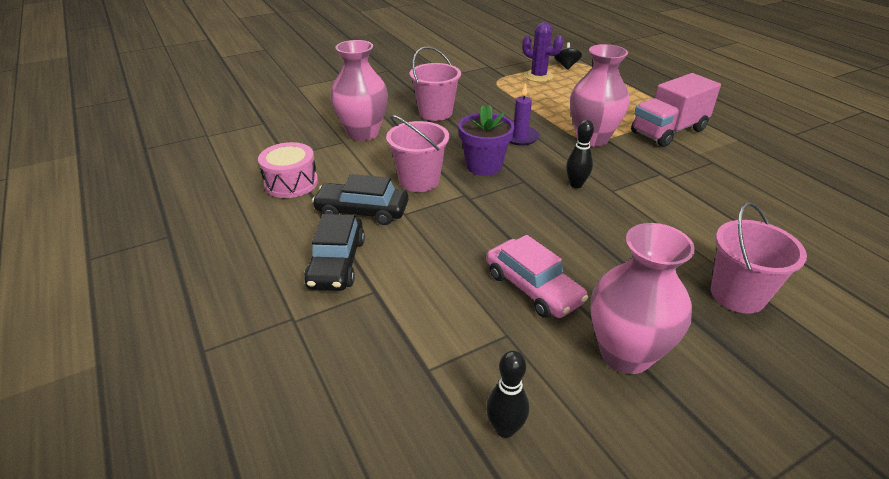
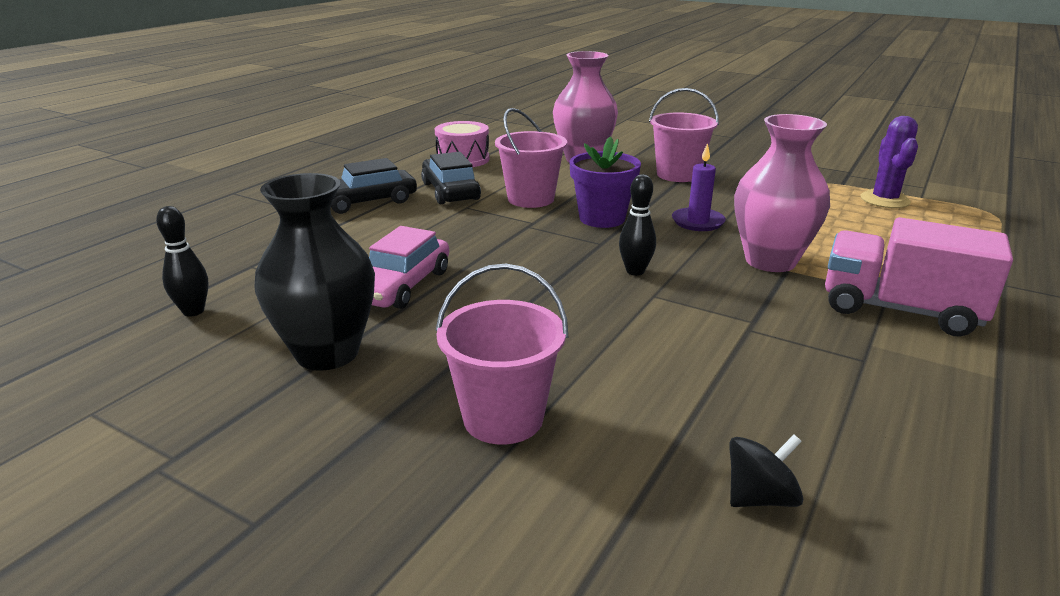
camera: 60 degrees right, 10 degrees down
(566, 66) = (959, 209): black spinning top -> black spinning top (759, 497)
(625, 354) = (327, 353): pink vase -> black vase

